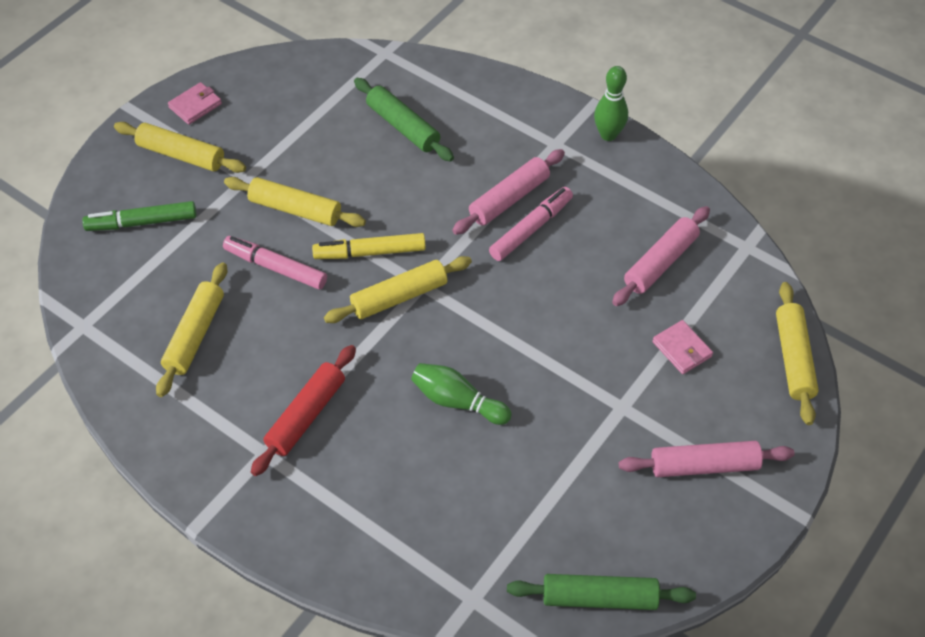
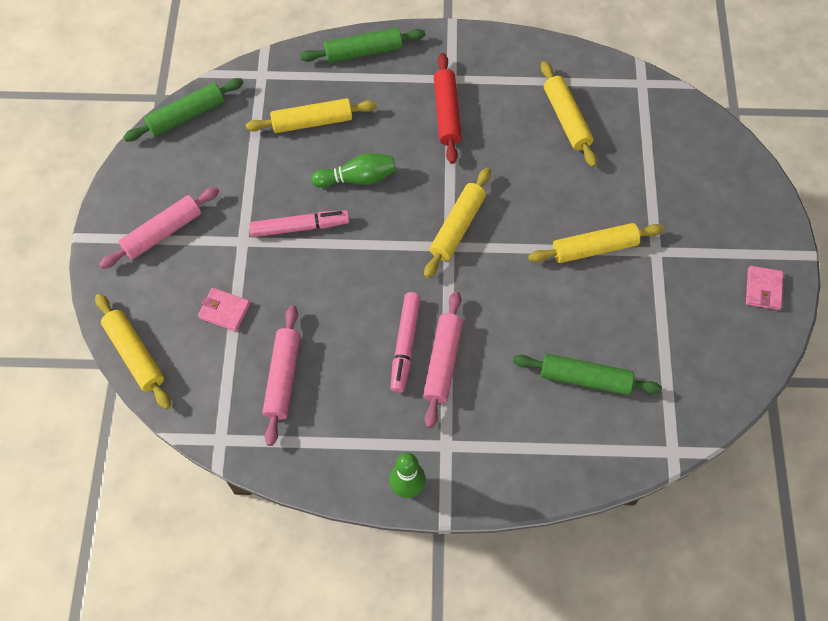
camera: 145 degrees right, 10 degrees up
(142, 222) = (687, 170): green marker -> none
(181, 155) = (723, 239): yellow rolling pin -> yellow rolling pin (312, 122)
(275, 268) = (562, 195): pink marker -> pink marker (300, 227)
(331, 551) = (363, 52): none -> green rolling pin
(370, 252) = (508, 248): yellow marker -> none

